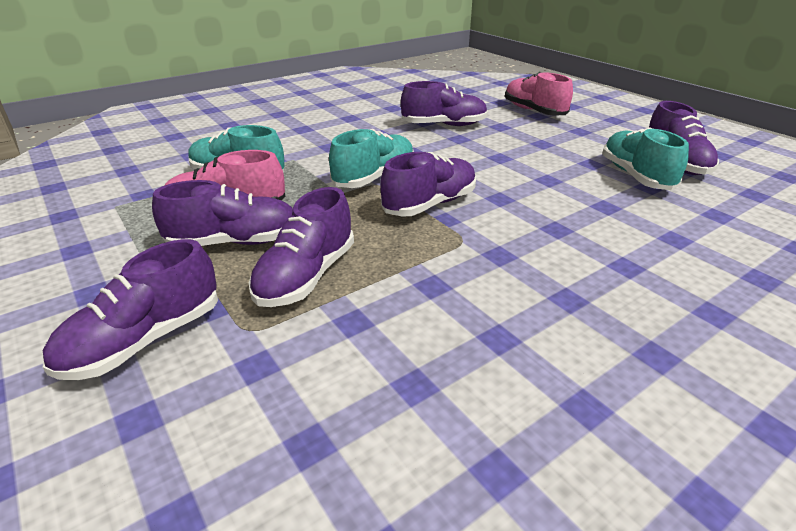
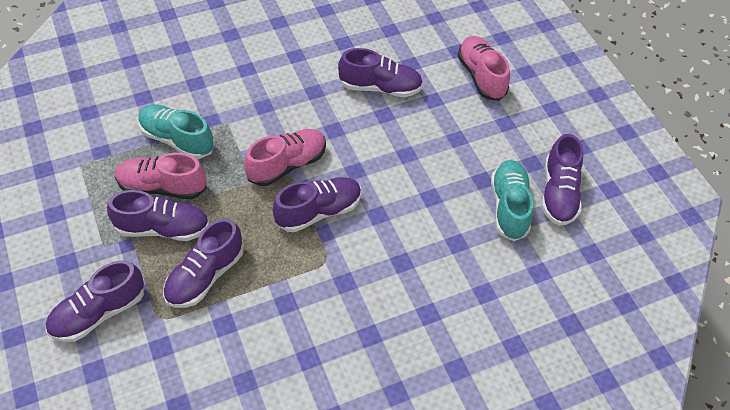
camera: 10 degrees right, 20 degrees up
(374, 178) = (287, 165): turquoise shoe -> pink shoe

